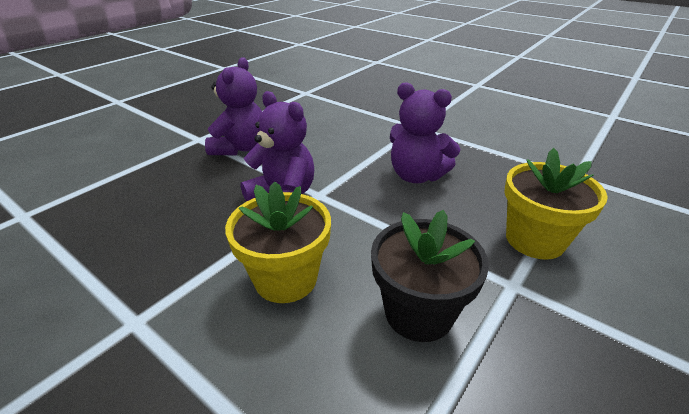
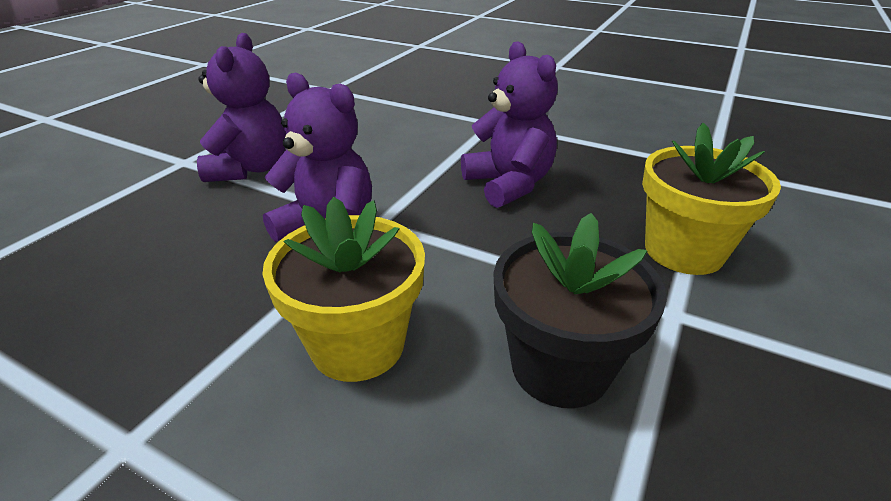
camera: 10 degrees left, 0 degrees up
(416, 176) = (509, 184): purple teddy bear -> purple teddy bear turned 135 degrees counterclockwise

